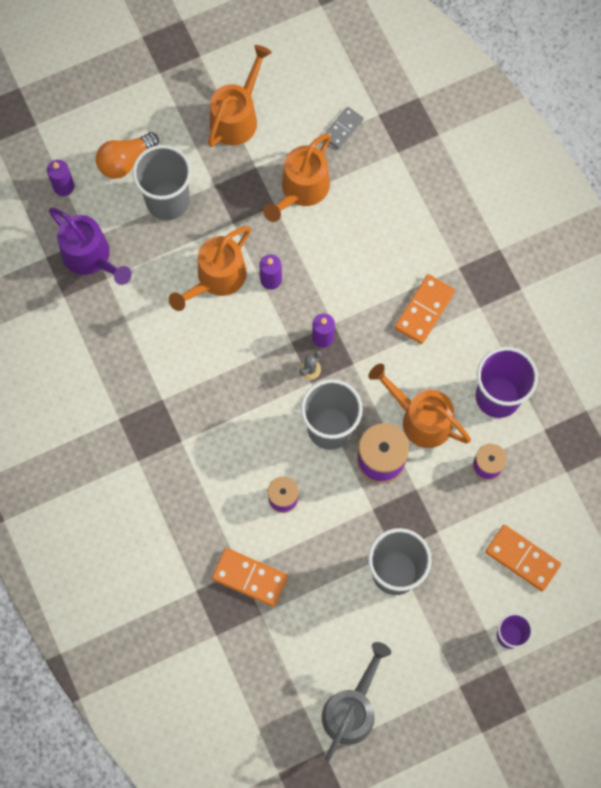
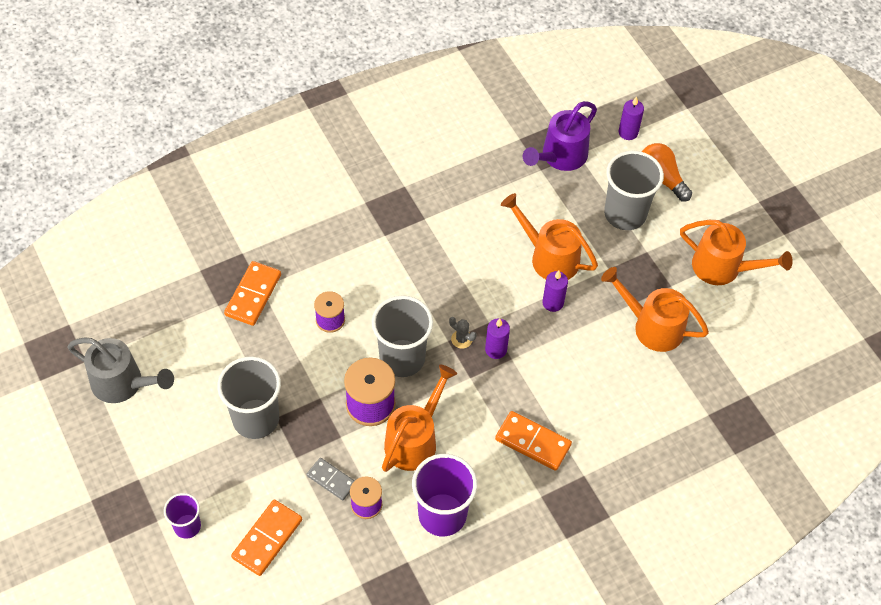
camera: 85 degrees right, 15 degrees down
(342, 129) = (726, 362): grey domino -> grey domino (331, 480)

